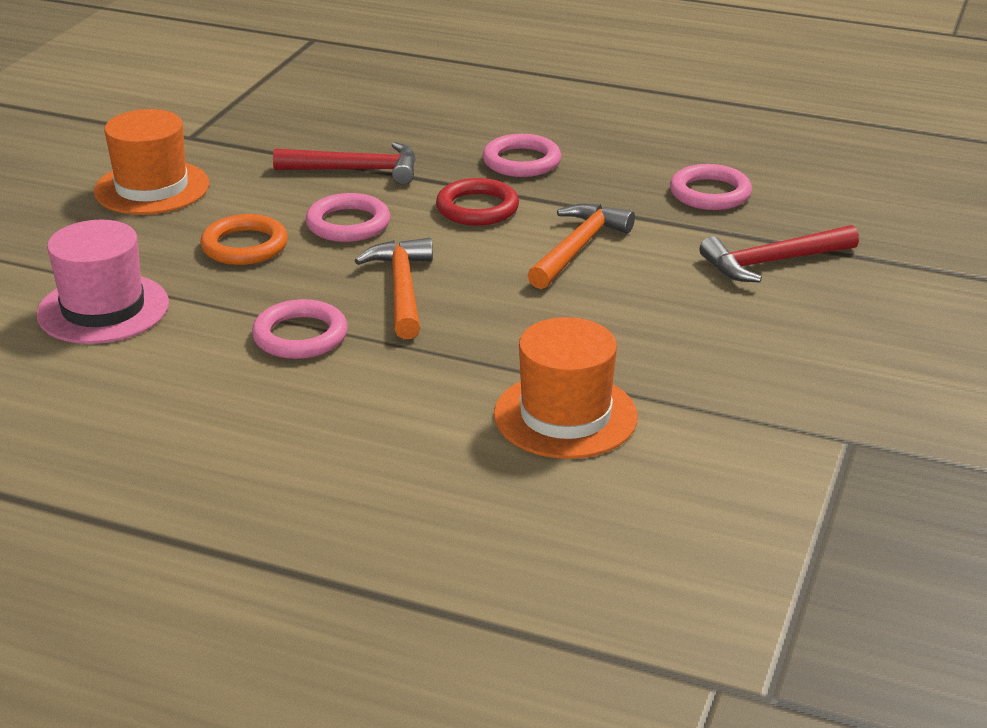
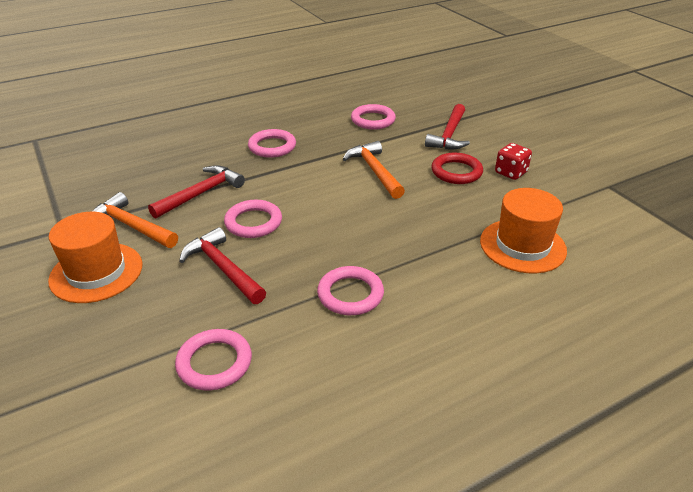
camera: 50 degrees left, 5 degrees up
(103, 309) = (214, 363): pink hat -> pink ring
(245, 246) = (223, 268): orange ring -> red hammer
(402, 289) = (346, 237): orange hammer -> orange hammer (131, 226)
(477, 208) = (297, 178): red ring -> red ring (456, 172)
(747, 346) = (511, 172): none -> red dice

